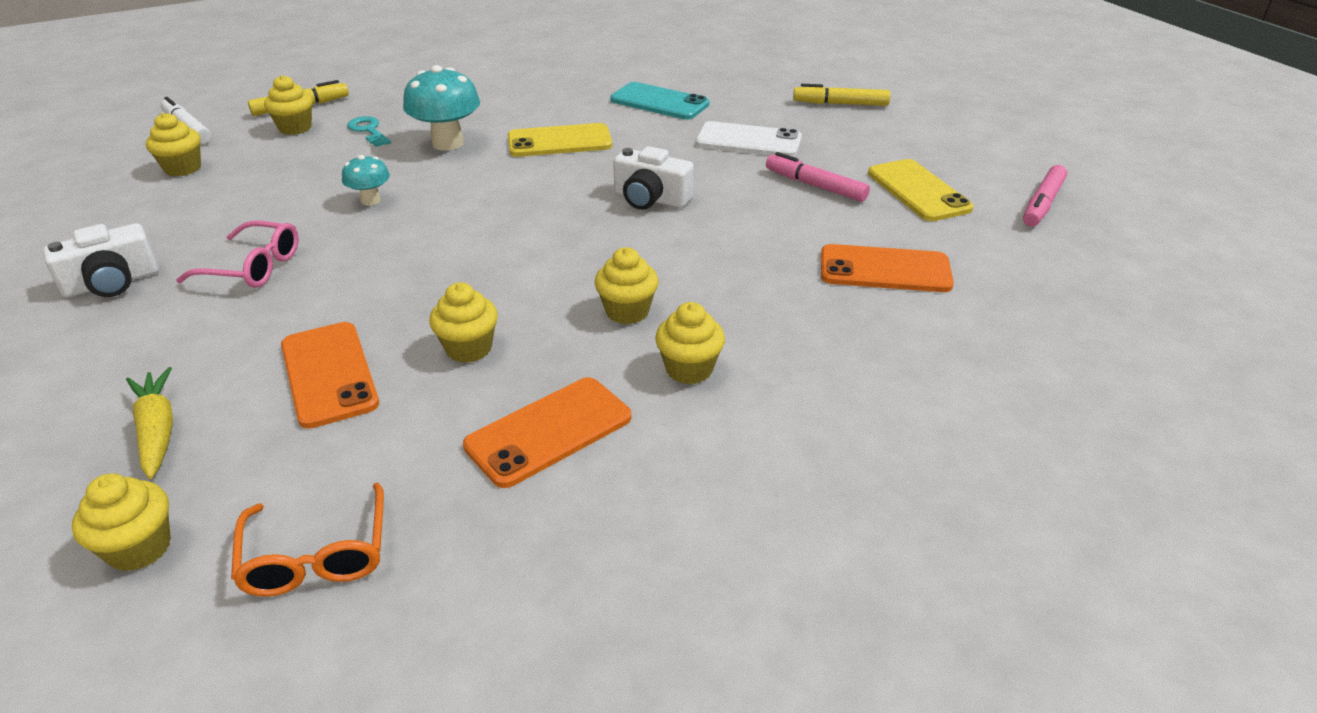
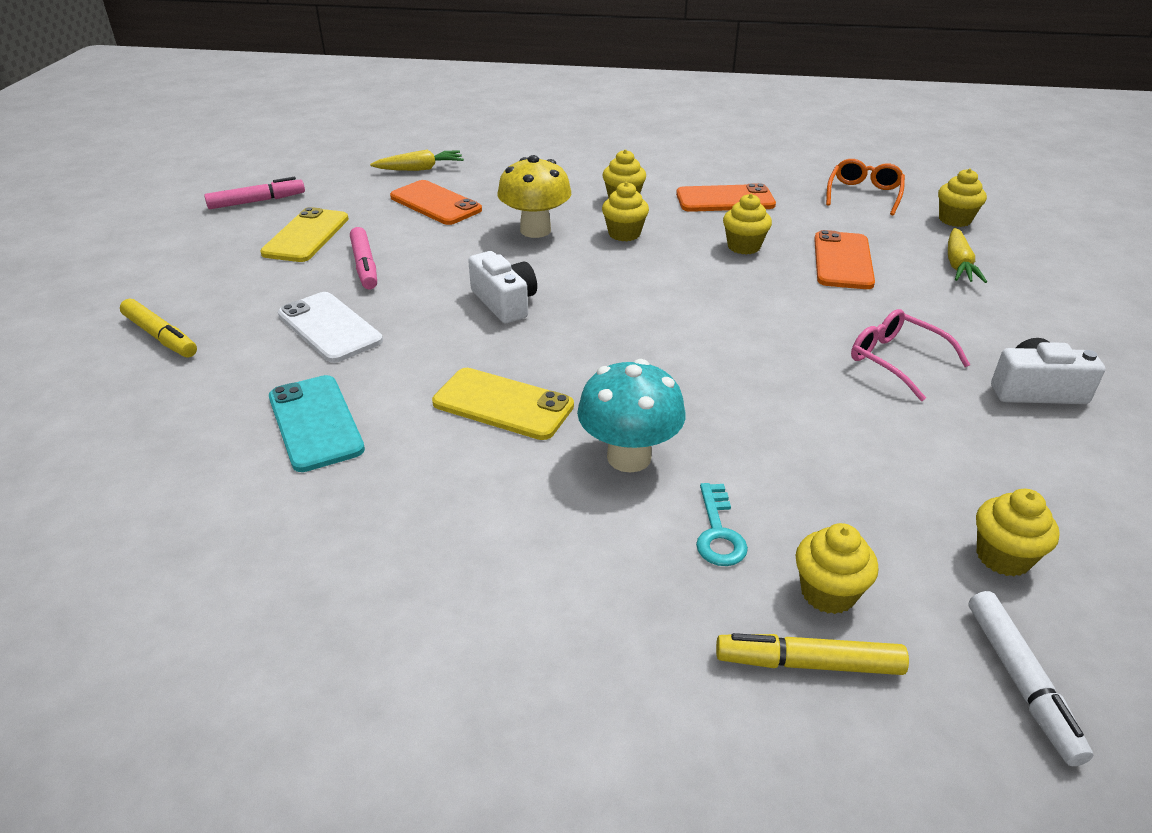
camera: 145 degrees left, 0 degrees up
(371, 200) = (762, 398): turquoise mushroom -> none
(728, 278) = (535, 230): none -> yellow mushroom
(1002, 313) = (420, 169): none -> yellow carrot

